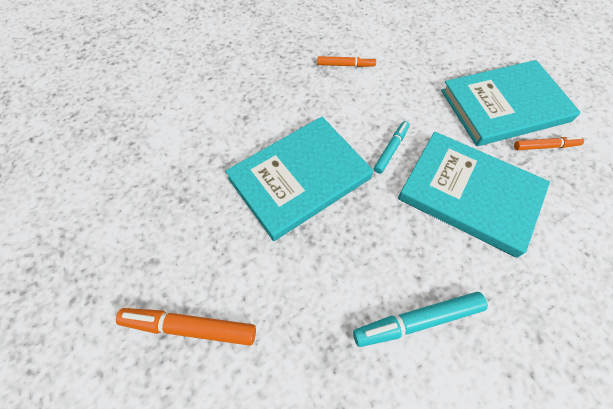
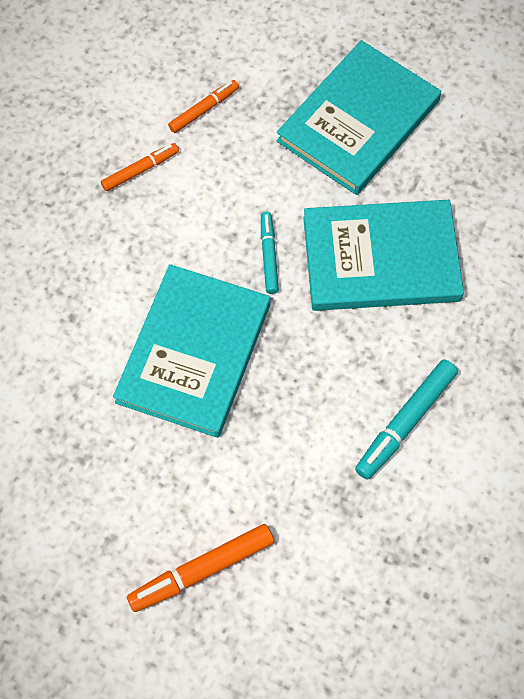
camera: 35 degrees left, 5 degrees up
(545, 146) = (427, 151): orange marker -> orange marker (204, 110)

